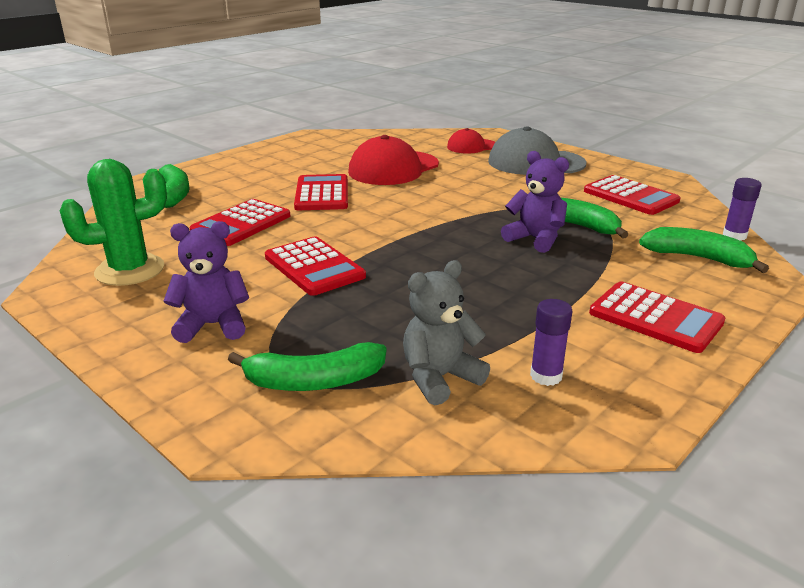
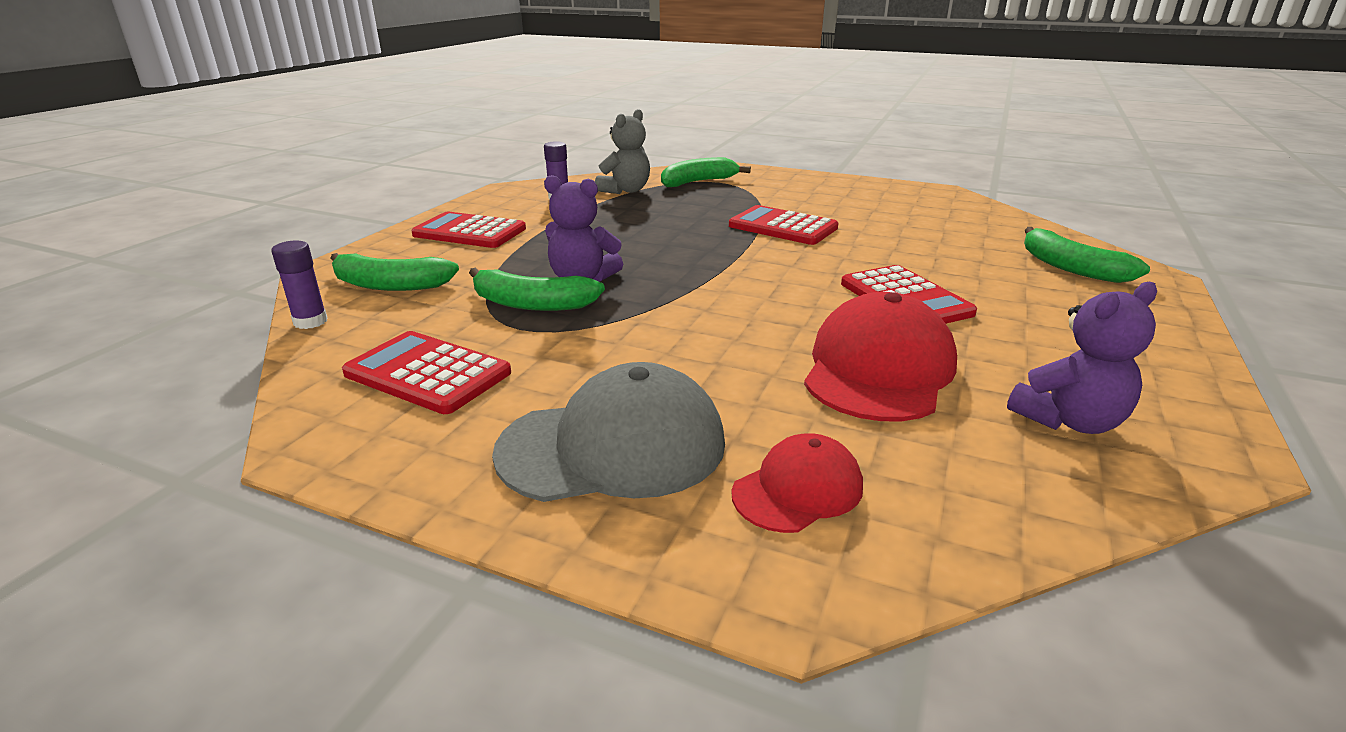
camera: 160 degrees right, 0 degrees up
(130, 270) = (923, 207): green cactus -> none
(213, 325) = (797, 192): purple teddy bear -> purple teddy bear (1069, 421)
(241, 224) = (920, 250): red calculator -> none

